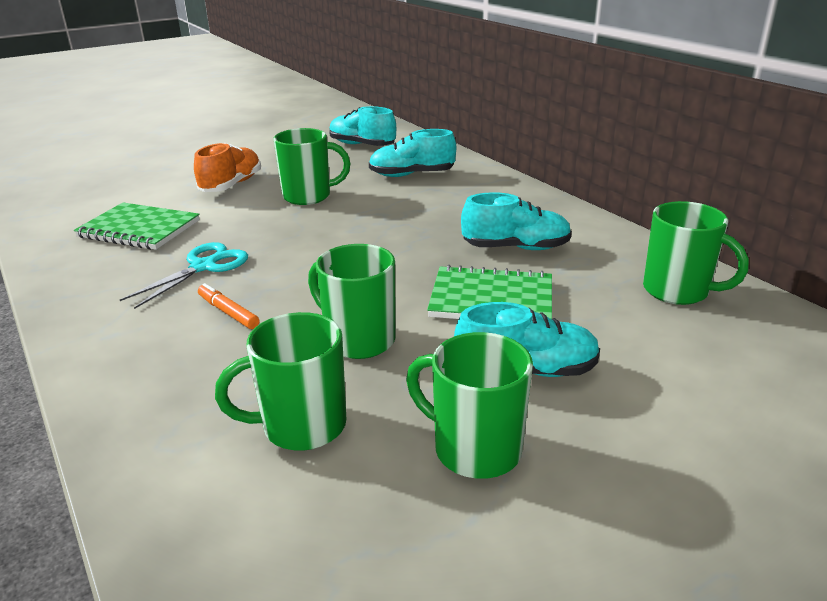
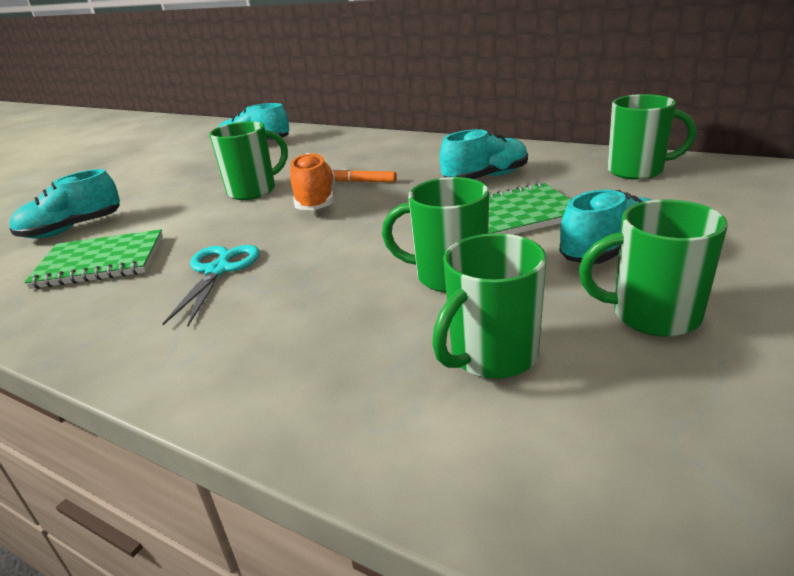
camera: 25 degrees left, 0 degrees up
(228, 312) = (295, 297): orange marker -> orange marker (363, 181)
(231, 185) = (160, 202): orange shoe -> orange shoe (316, 201)
(411, 175) = (329, 153): turquoise shoe -> turquoise shoe (72, 229)

